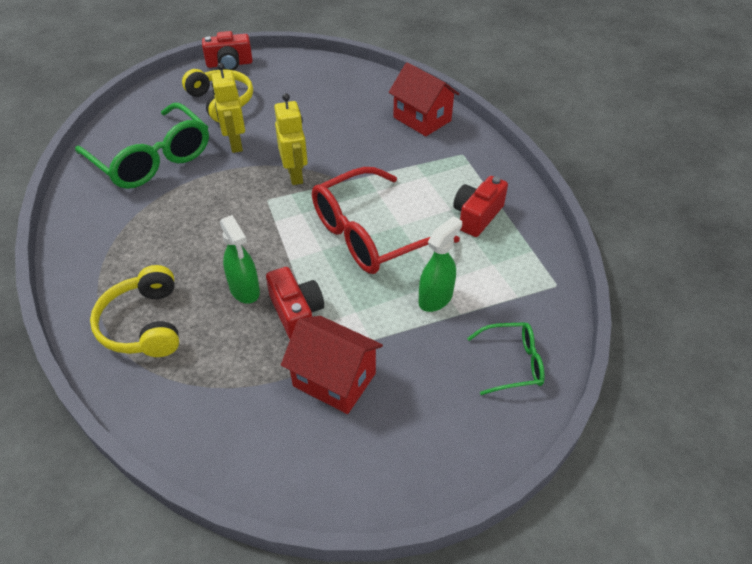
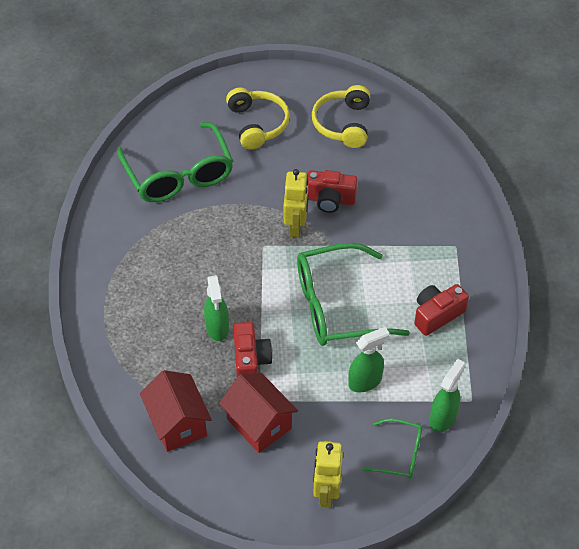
camera: 20 degrees right, 5 degrees up
(144, 324) = (133, 334): yellow headphones -> yellow headphones (343, 124)
(229, 64) = (279, 78): red camera -> red camera (330, 200)
(235, 144) = (255, 177): yellow robot -> yellow robot (326, 492)
(370, 234) = (337, 306): red glasses -> green glasses
(422, 119) = (436, 195): red house -> red house (178, 423)
(537, 311) = (443, 418): none -> green spray bottle

